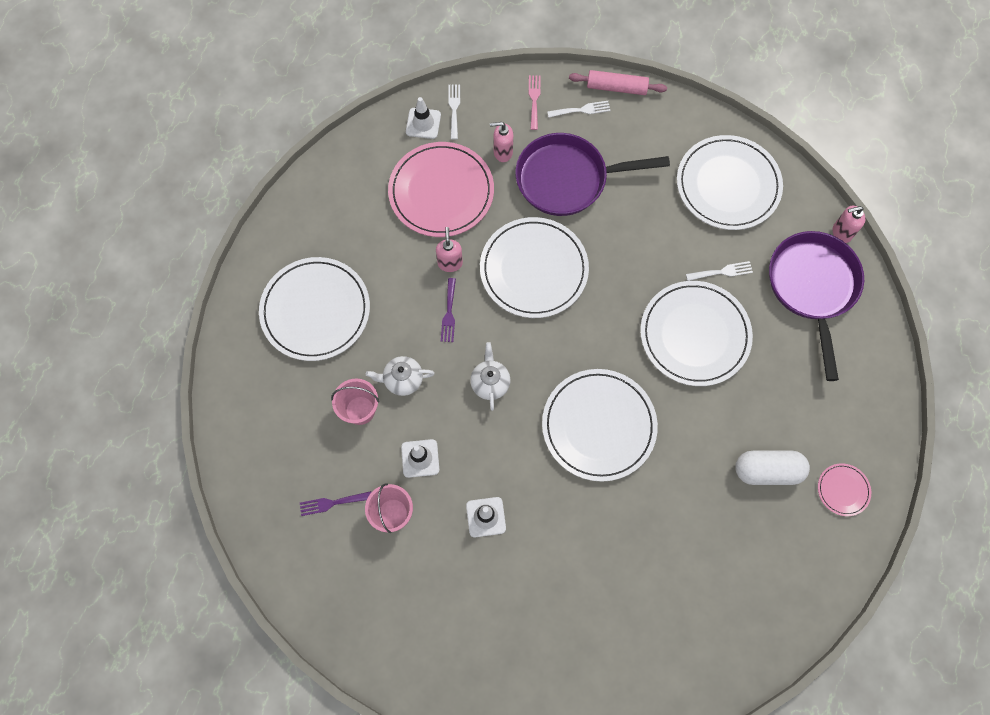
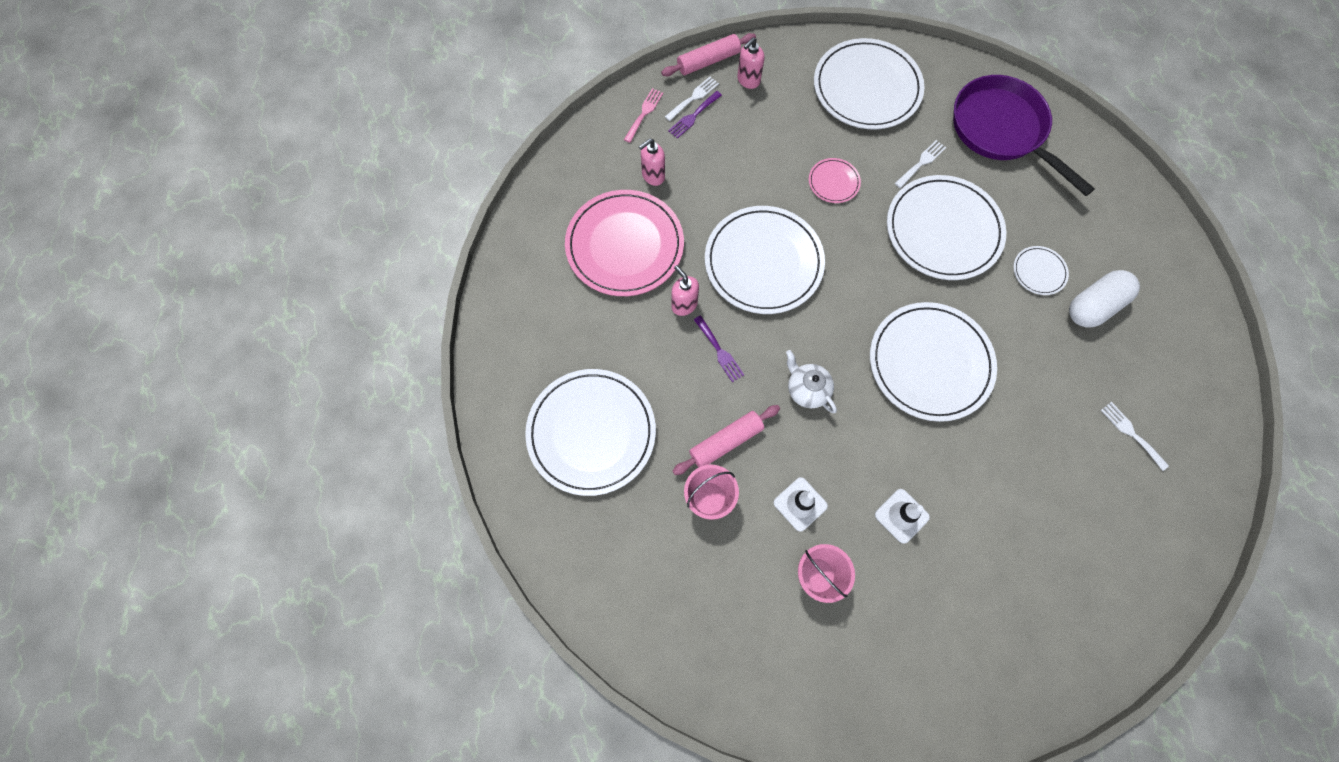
camera: 35 degrees left, 0 degrees up
(332, 503) = (752, 607): purple fork -> purple fork (693, 116)
(402, 380) = (726, 442): white teapot -> pink rolling pin
(423, 123) = (559, 194): white traffic cone -> none
(454, 109) = (577, 164): white fork -> white fork (1131, 433)
(534, 99) = (644, 113): pink fork -> pink fork turned 60 degrees clockwise
(567, 179) = (729, 164): purple pan -> none
(745, 416) = (1039, 271): none -> white plate
(841, 233) = (986, 72): pink soap dispenser -> pink soap dispenser (748, 80)
(843, 490) = (1162, 281): pink plate -> pink plate (833, 182)

